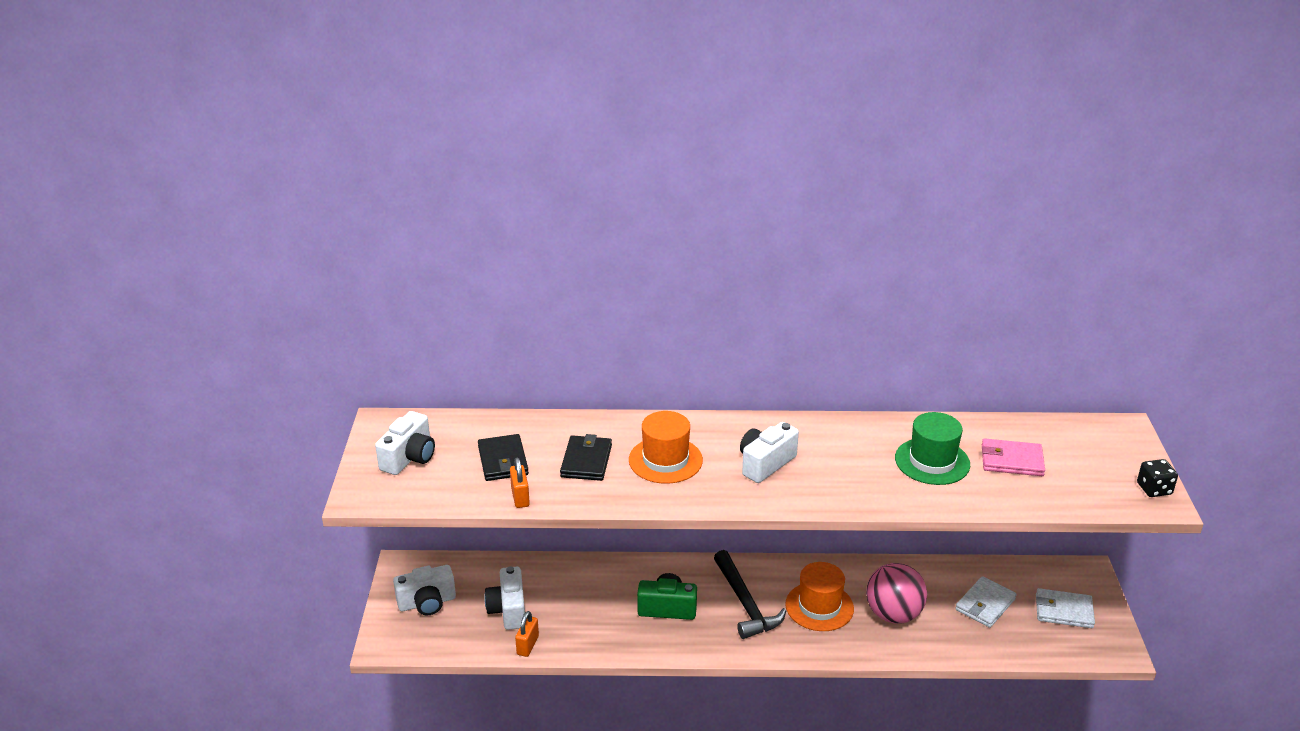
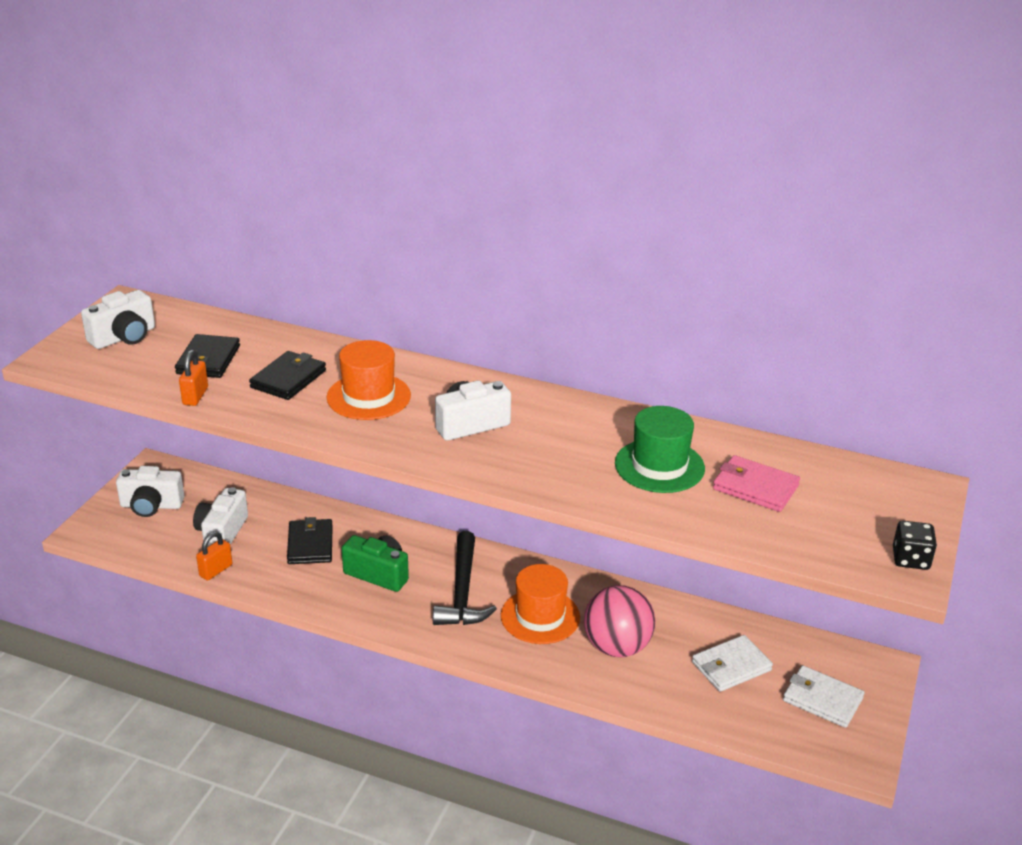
camera: 20 degrees right, 0 degrees up
(592, 598) = (310, 544): none -> black wallet

